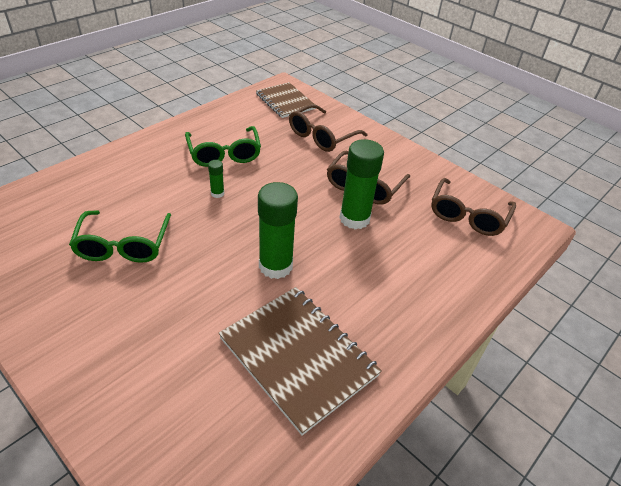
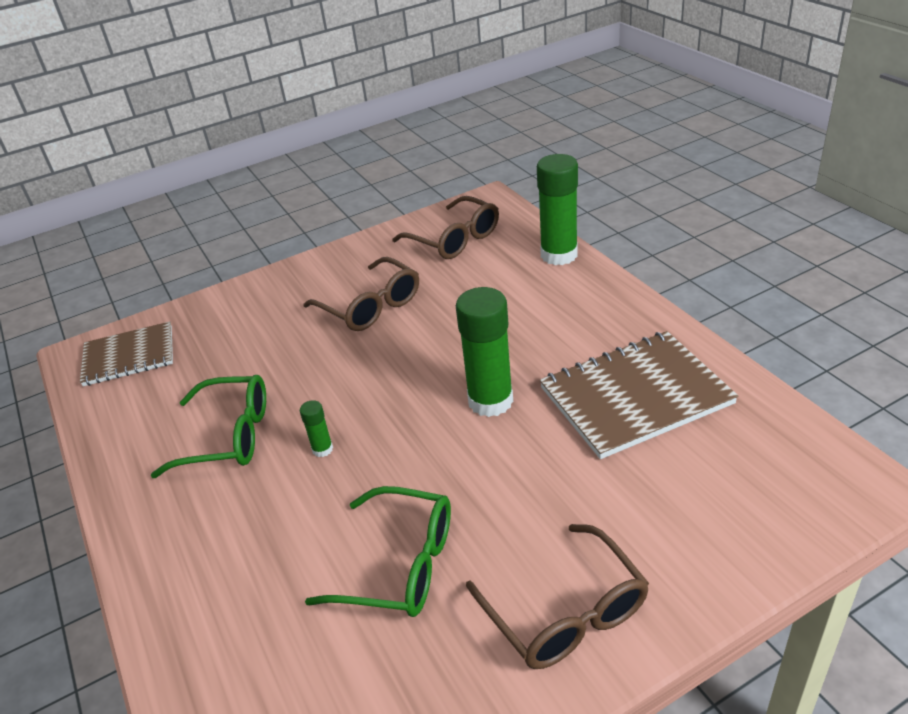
camera: 65 degrees left, 5 degrees down
(321, 136) = (243, 329): brown glasses -> brown glasses (566, 613)
(354, 219) = (428, 323): green glue stick -> green glue stick (559, 255)

